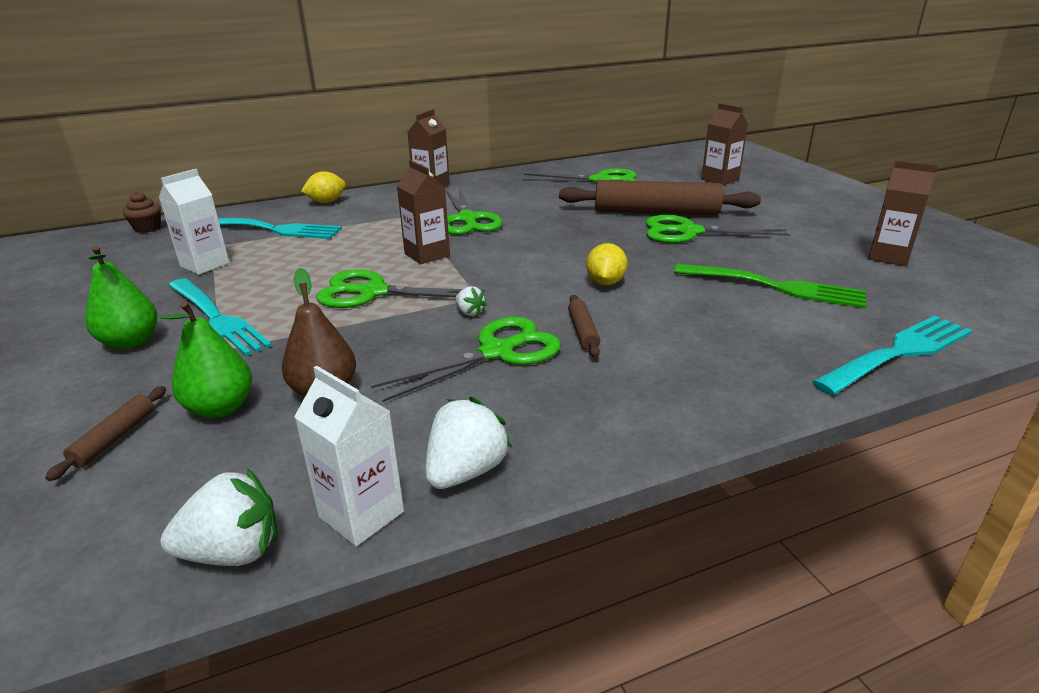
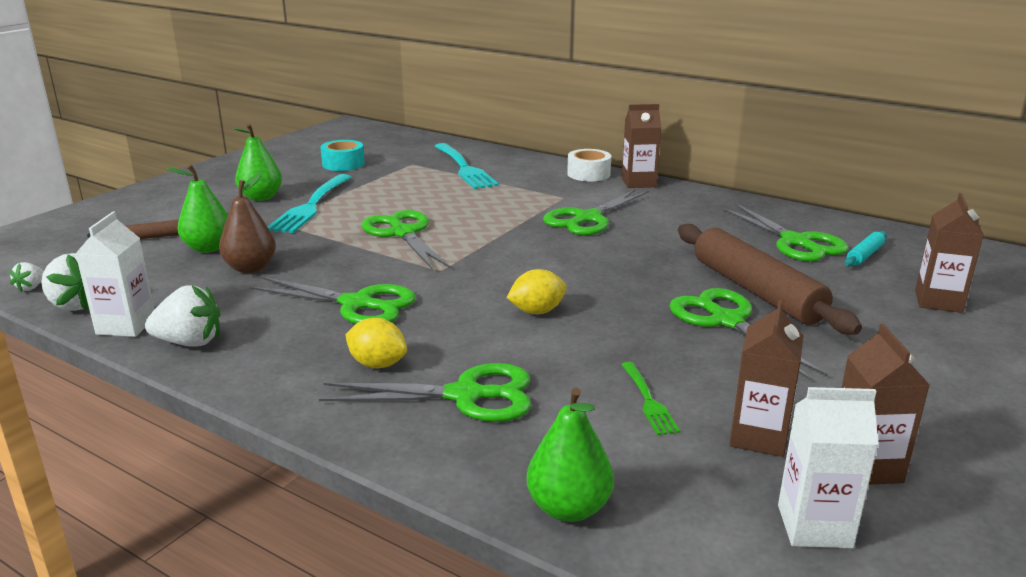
camera: 55 degrees right, 5 degrees down
(135, 276) = (343, 164): none -> turquoise tape
(147, 228) = (414, 138): brown cupcake -> none
(205, 265) = (382, 173): white carton -> white carton (814, 526)
(326, 202) = (540, 163): yellow lemon -> yellow lemon (377, 364)
(383, 194) = (588, 174): none -> white tape
(427, 255) = (493, 228): brown carton -> brown carton (758, 437)
(469, 312) = (410, 275): white strawberry -> white strawberry (31, 287)
(583, 331) = (427, 327): brown rolling pin -> none
(642, 173) = (864, 255): none -> turquoise rolling pin
(717, 347) = (465, 395): none -> green scissors
(775, 287) = (648, 401): green fork -> green fork, size x0.53
(898, 353) = (568, 508): turquoise fork -> green pear

